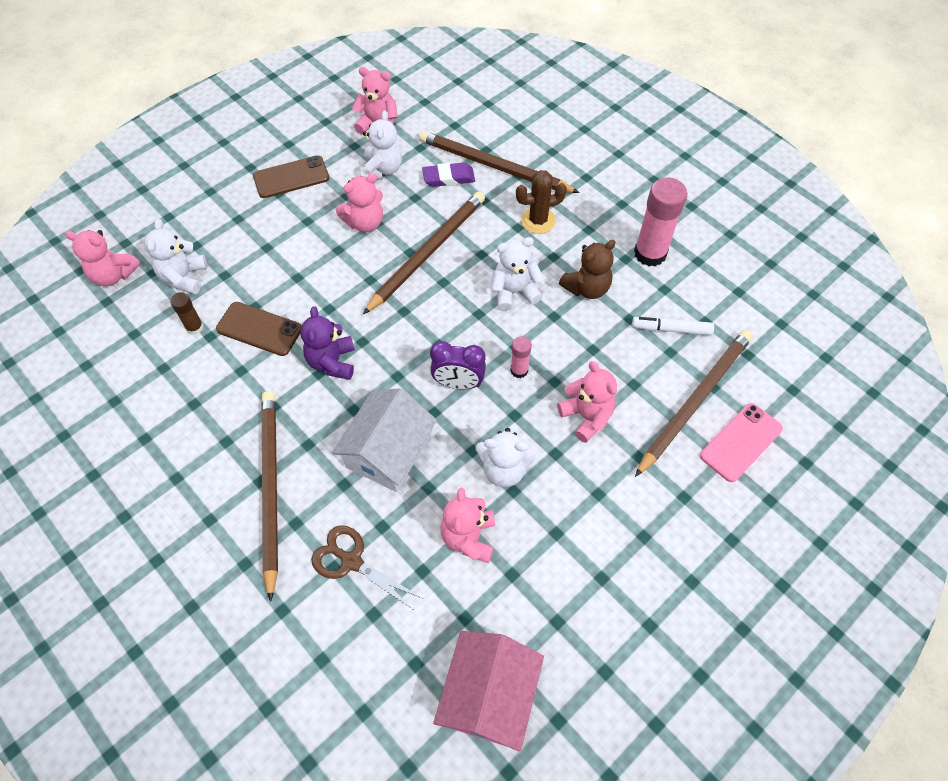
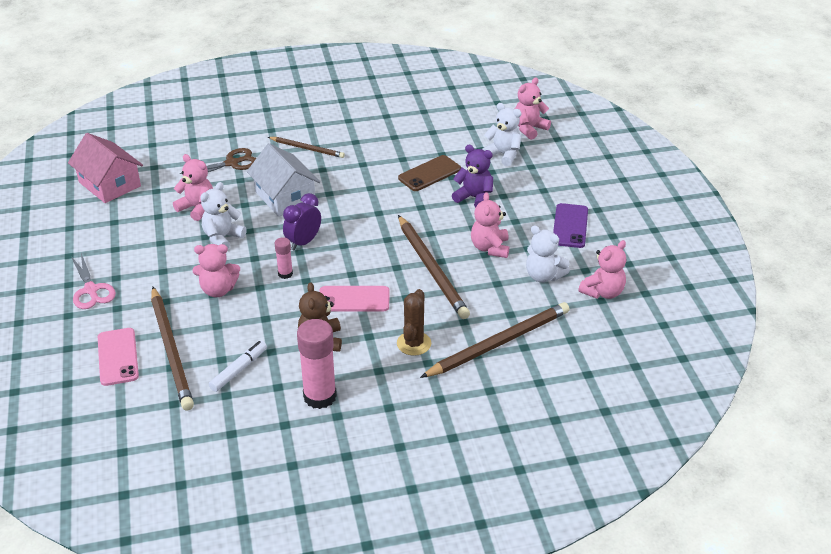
camera: 120 degrees right, 20 degrees down
(194, 327) = (454, 149): brown glue stick -> none
(270, 488) = (307, 149): brown pencil -> brown pencil, size x0.58
(291, 177) = (570, 226): brown phone -> purple phone
(332, 362) = (374, 195): purple teddy bear -> purple teddy bear (474, 198)
(448, 178) = (505, 310): purple eraser -> none
(514, 292) = (354, 299): white teddy bear -> pink phone
(681, 547) = (91, 290): none -> pink scissors

